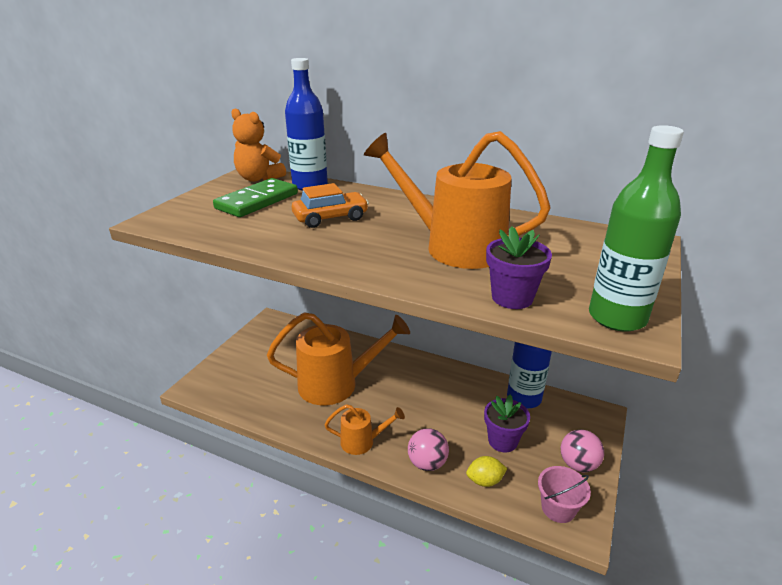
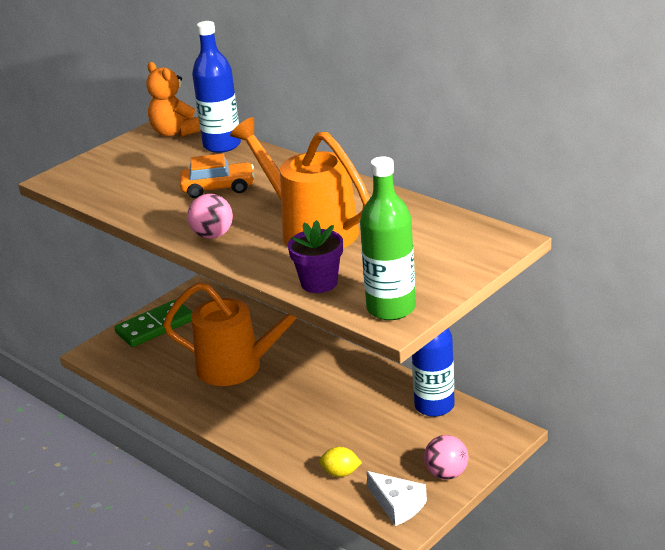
camera: 20 degrees right, 0 degrees up
(257, 201) = (160, 162): green domino -> green domino (155, 326)
(363, 441) = (239, 423): orange watering can -> none
(427, 463) = (293, 450): pink ball -> pink ball (213, 235)
(502, 441) = (382, 442): purple flower pot -> none
(558, 508) = (397, 505): pink bucket -> white cheese

